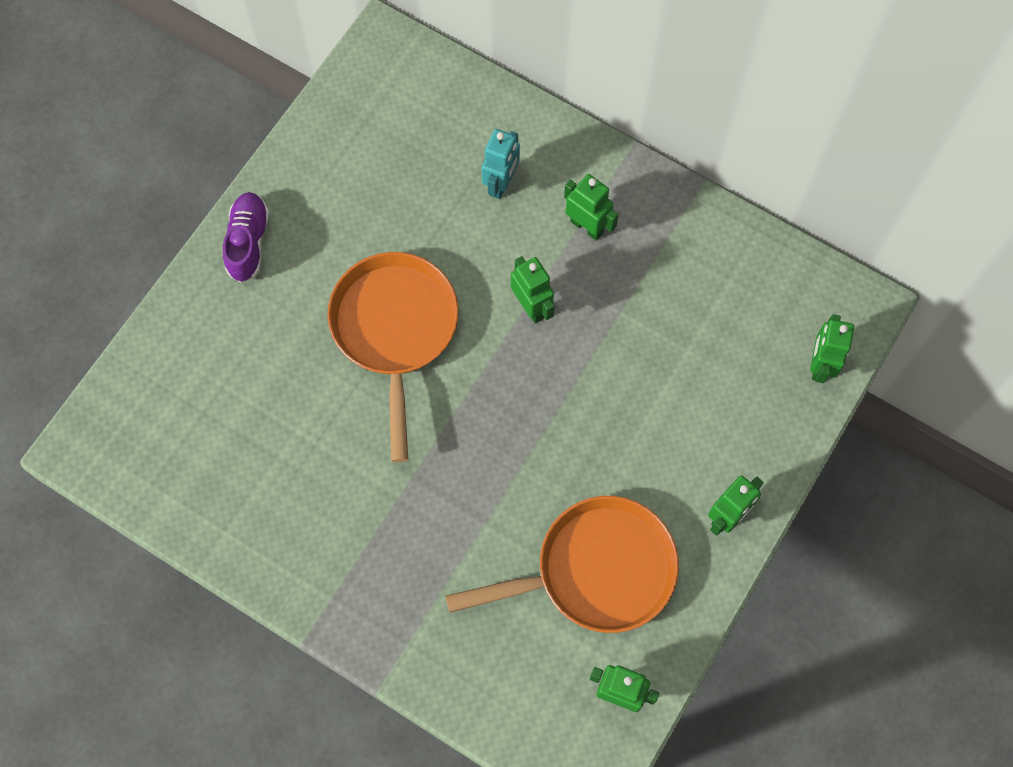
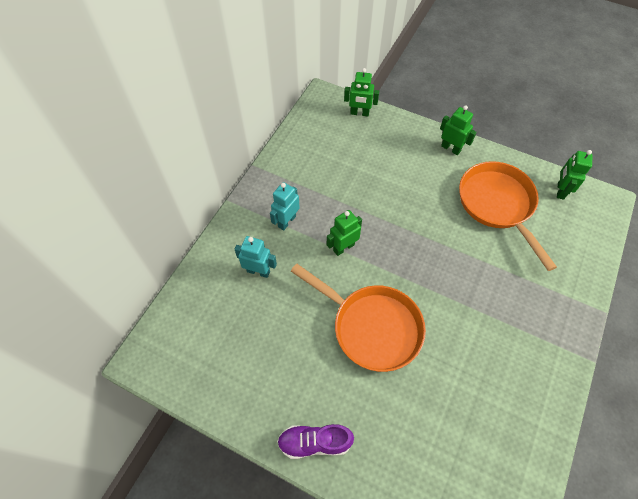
camera: 95 degrees left, 10 degrees down
(395, 331) = (371, 327): orange pan -> orange pan turned 135 degrees counterclockwise
(587, 226) = (286, 221): green robot -> turquoise robot

